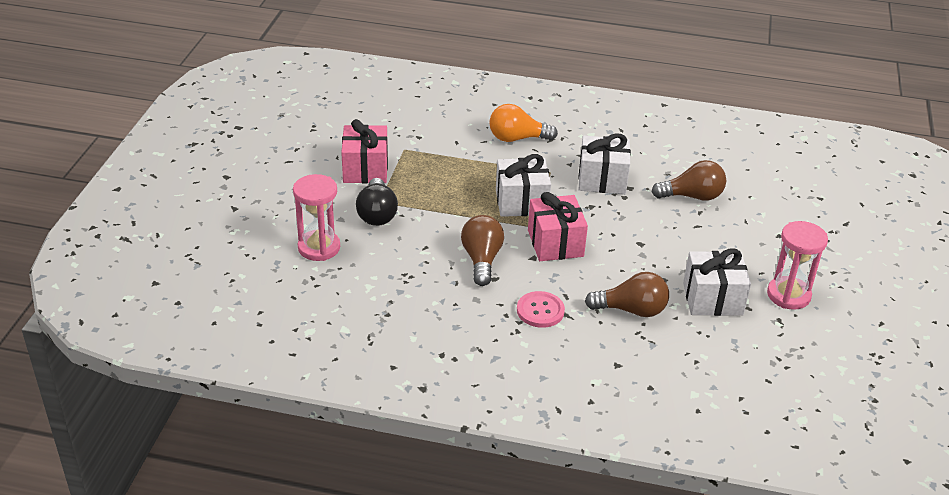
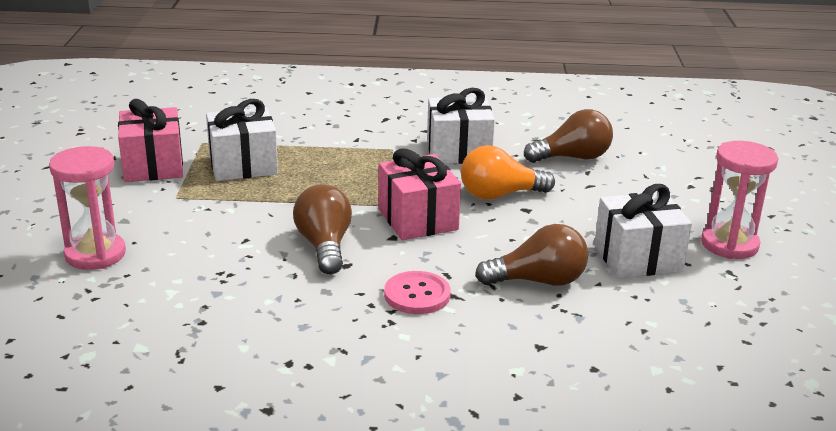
camera: 10 degrees left, 10 degrees down
(377, 214) = (174, 210): black light bulb -> none
(517, 138) = (344, 121): orange light bulb -> orange light bulb (499, 195)
(521, 202) = (363, 182): white gift -> white gift (243, 165)

